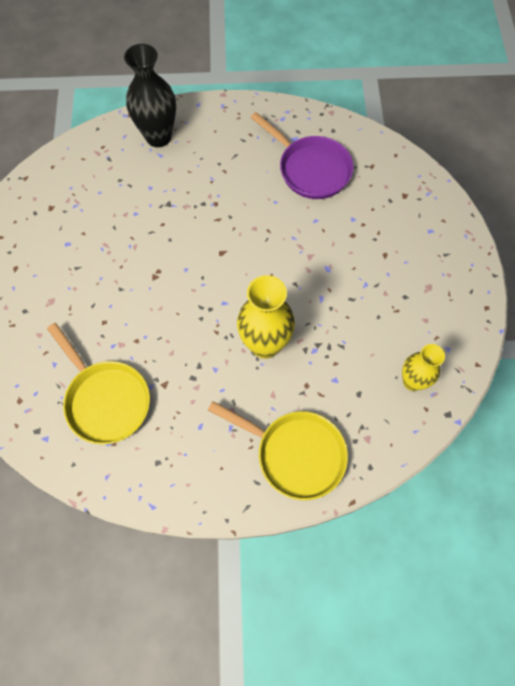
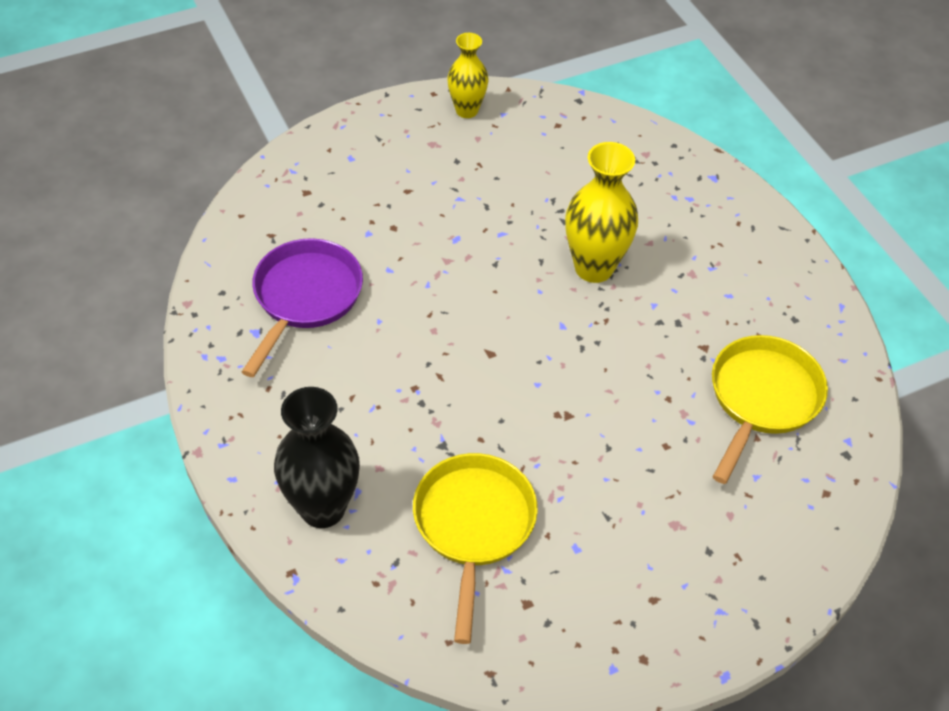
camera: 115 degrees left, 15 degrees down
(295, 454) = (701, 205): yellow pan -> yellow pan (473, 525)
(412, 381) = (559, 133): yellow vase -> yellow vase (466, 110)

